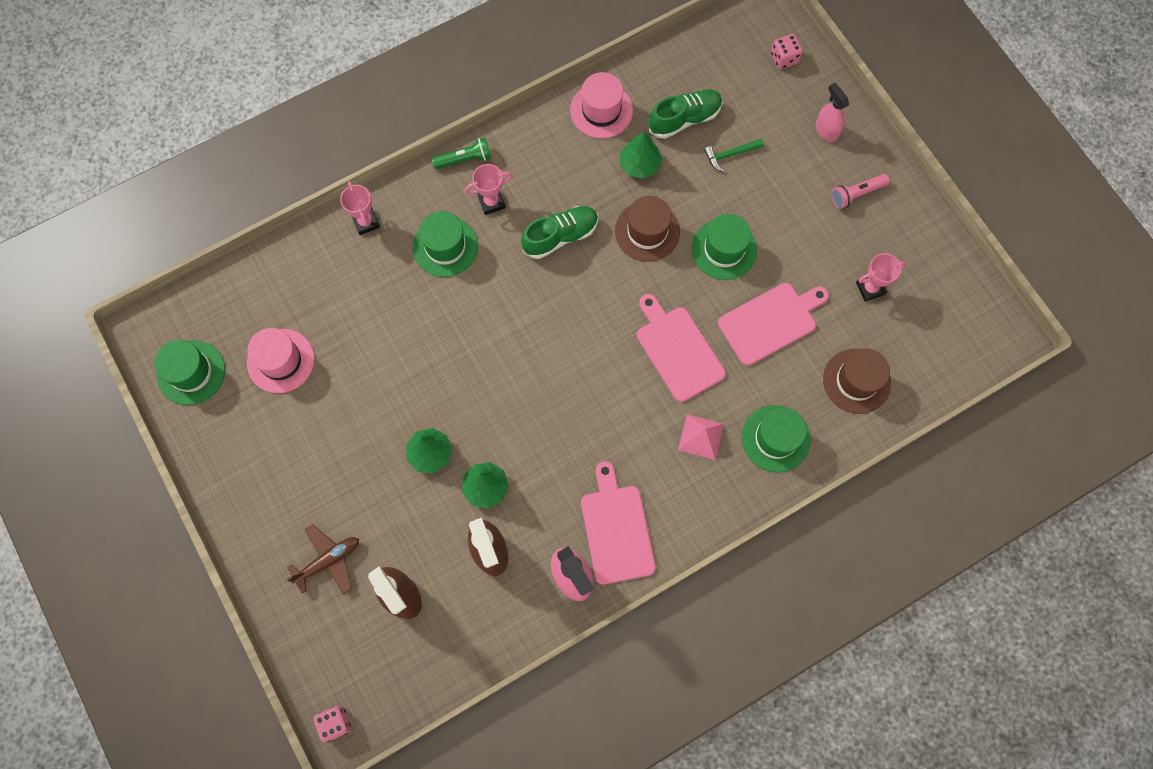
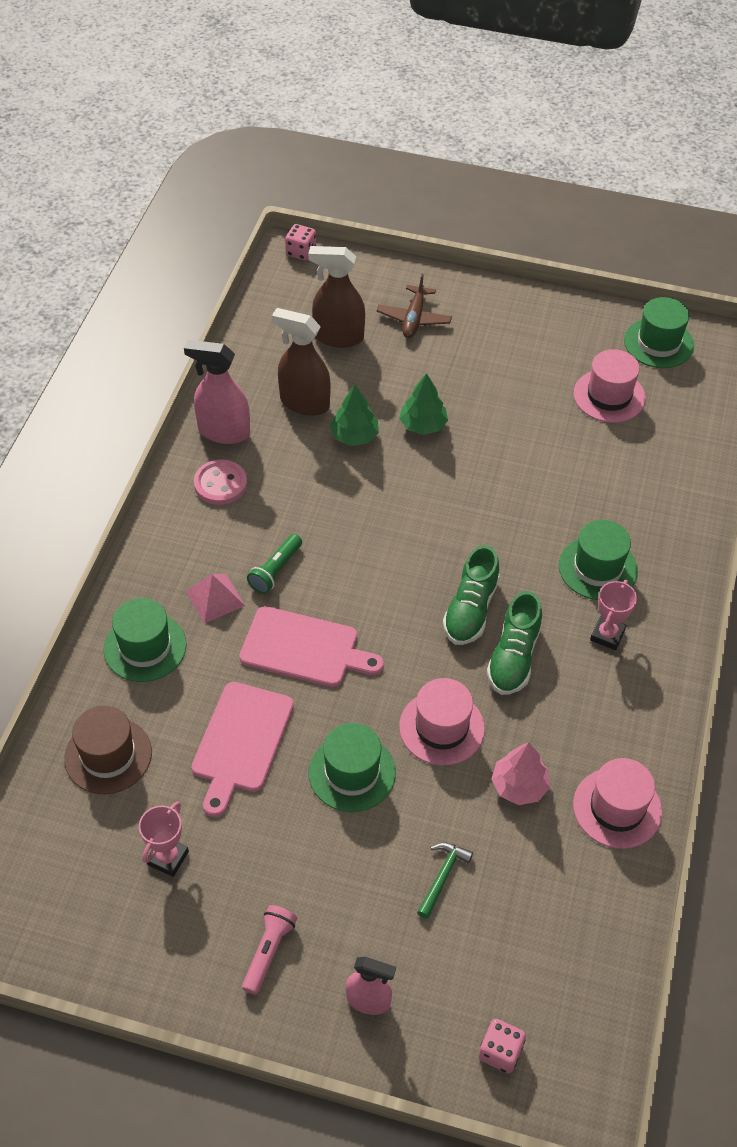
camera: 135 degrees right, 20 degrees down
(366, 222) = (684, 533): pink trophy -> none
(464, 159) = (677, 651): green flashlight -> green flashlight (275, 570)
(616, 529) = (220, 484): pink cutting board -> pink button
(639, 164) = (519, 786): green tree -> pink tree
(647, 231) = (441, 727): brown hat -> pink hat
(684, 119) = (528, 874): green shoe -> green shoe (470, 610)

